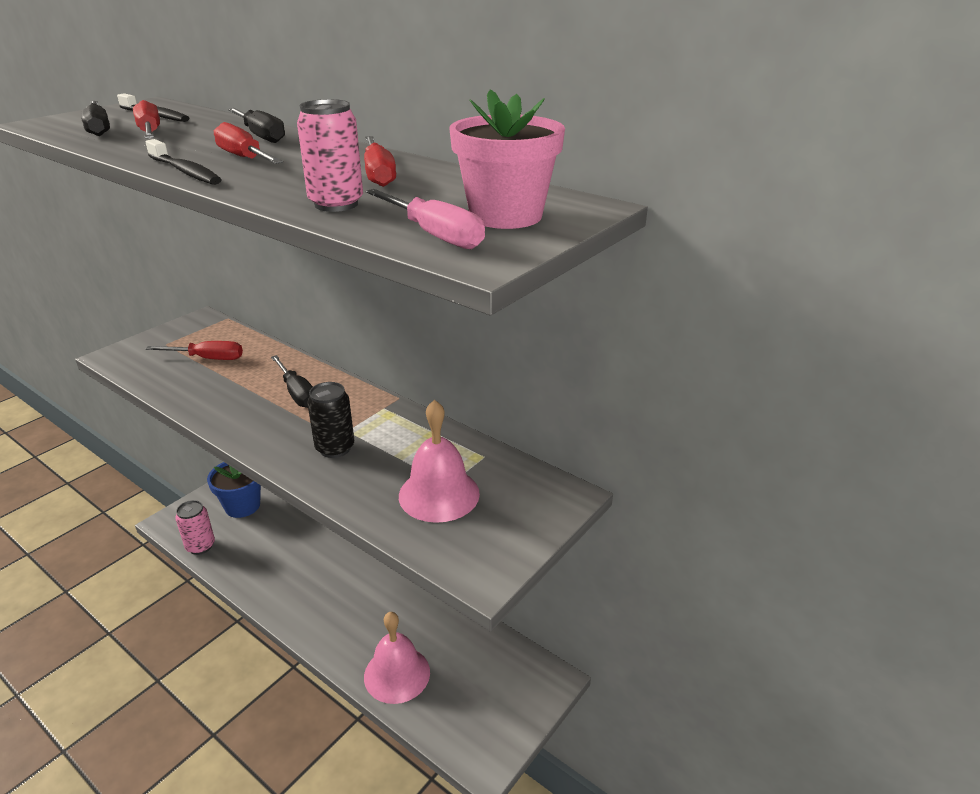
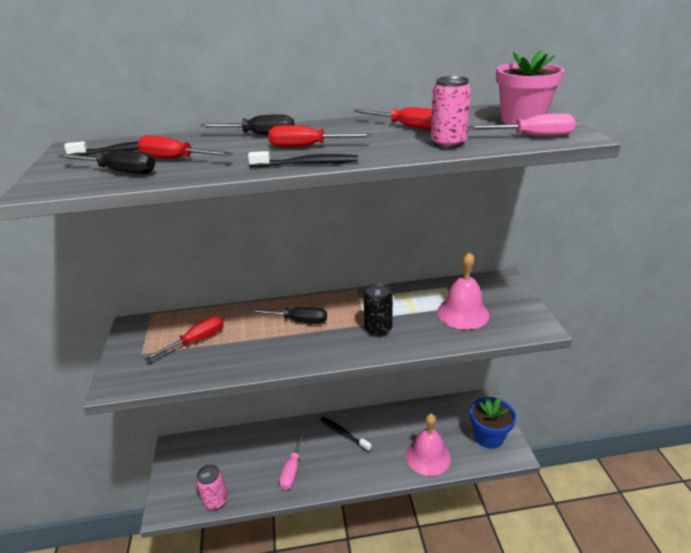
camera: 45 degrees left, 0 degrees up
(242, 506) = (204, 458): blue flower pot -> blue flower pot (489, 437)
(279, 573) = (292, 469): none -> pink screwdriver
(362, 580) = (343, 434): none -> black toothbrush

